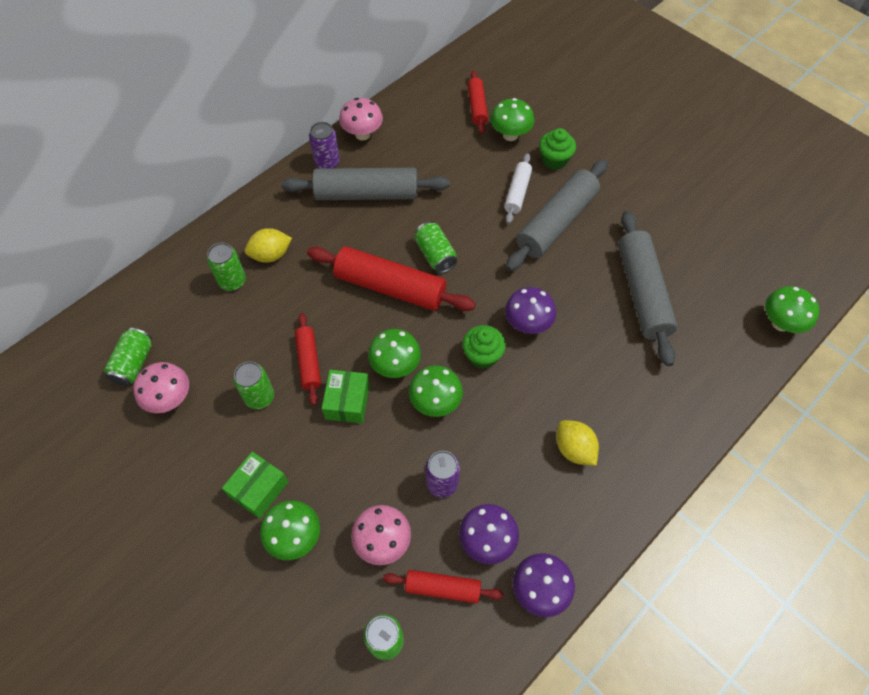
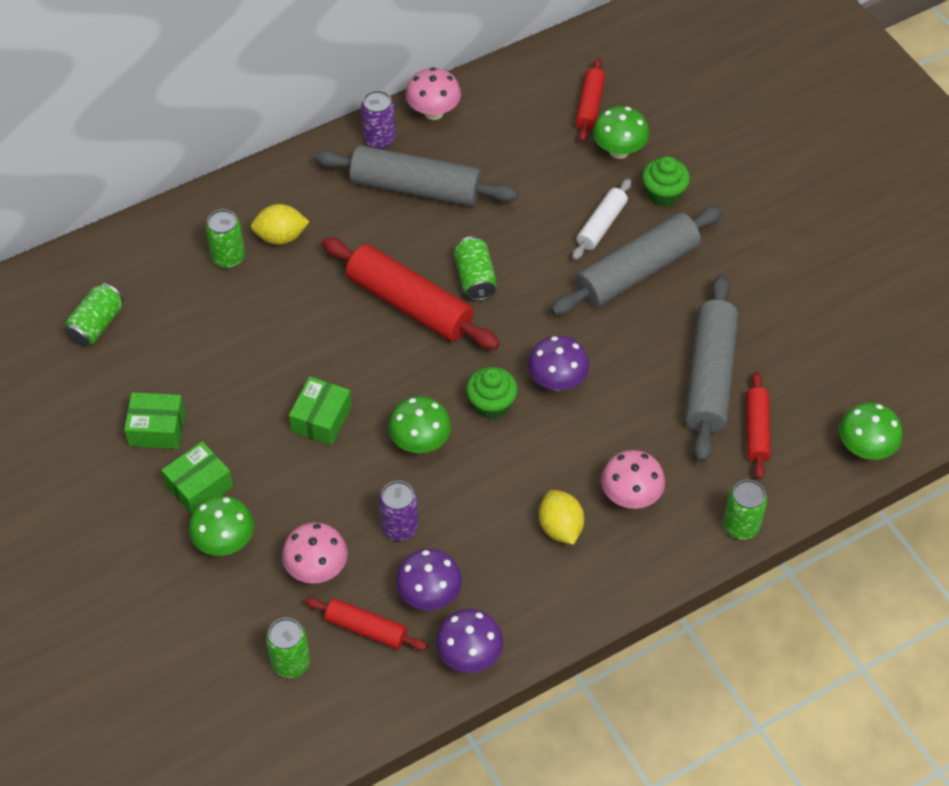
camera: 15 degrees right, 5 degrees down
(170, 399) = (127, 372): pink mushroom -> pink mushroom (630, 496)
(208, 445) = (157, 429): none -> green box
(259, 397) = (225, 392): green can -> green can (741, 526)
(309, 362) = (291, 366): red rolling pin -> red rolling pin (756, 430)
(395, 366) = (387, 393): green mushroom -> none

